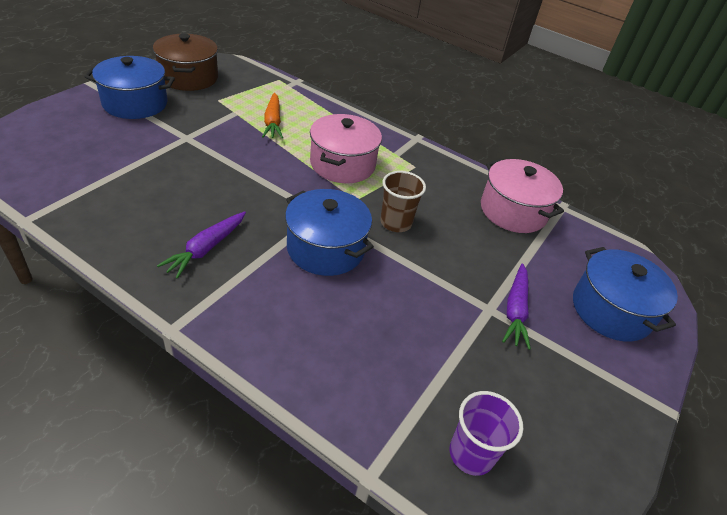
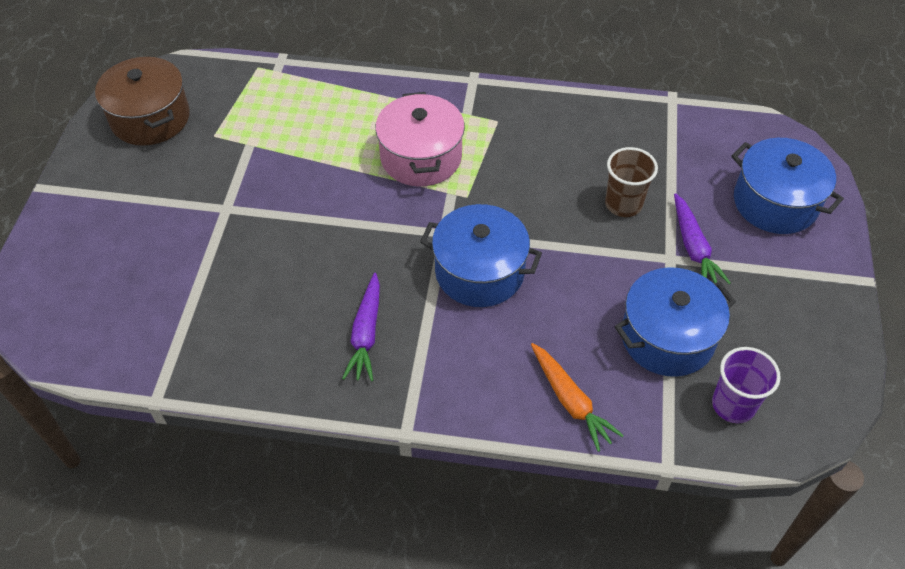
camera: 20 degrees left, 10 degrees up
(135, 103) = (124, 190): blue pot -> blue pot (667, 337)
(273, 122) = (302, 136): orange carrot -> orange carrot (570, 401)
(396, 223) = (525, 205): brown cup -> brown cup (623, 204)
(513, 211) = (628, 130): pink pot -> none

